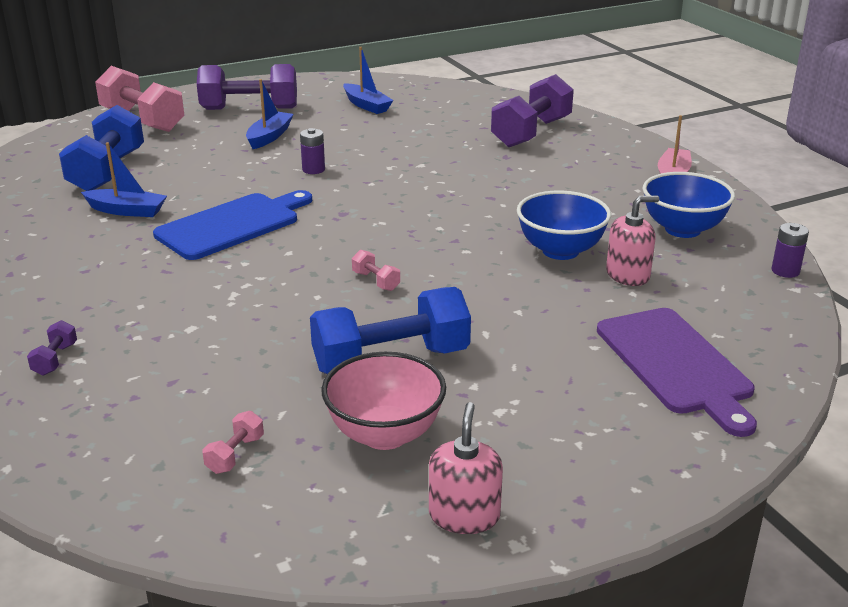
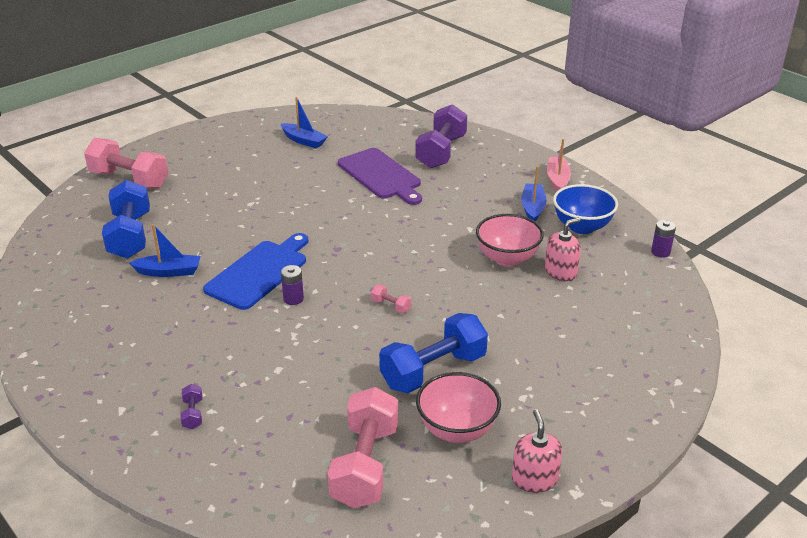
camera: 15 degrees left, 5 degrees up
(235, 454) = (365, 465): pink dumbbell -> pink dumbbell, size x2.44
(249, 109) = (211, 156): purple dumbbell -> none
(269, 137) = (243, 183): blue boat -> blue boat (532, 208)
(313, 169) = (294, 210): purple battery -> purple battery (293, 299)
(560, 251) = (507, 258): blue bowl -> pink bowl
(676, 364) = (619, 340): purple cutting board -> purple cutting board (381, 175)

